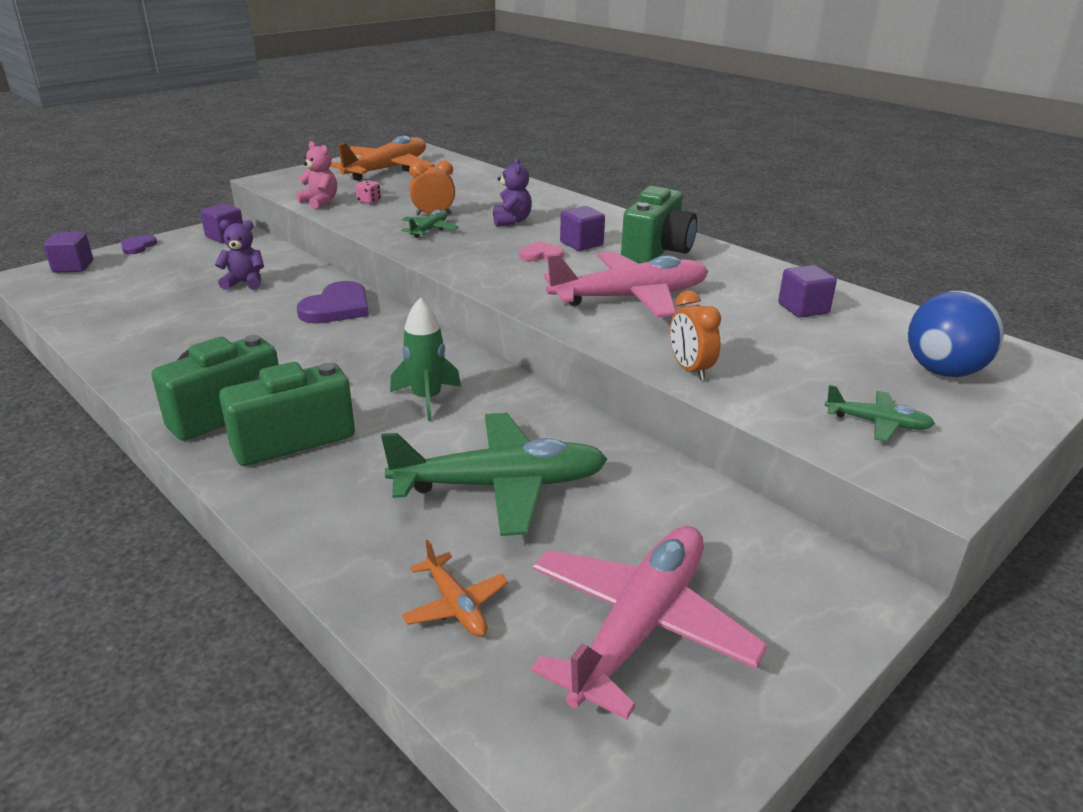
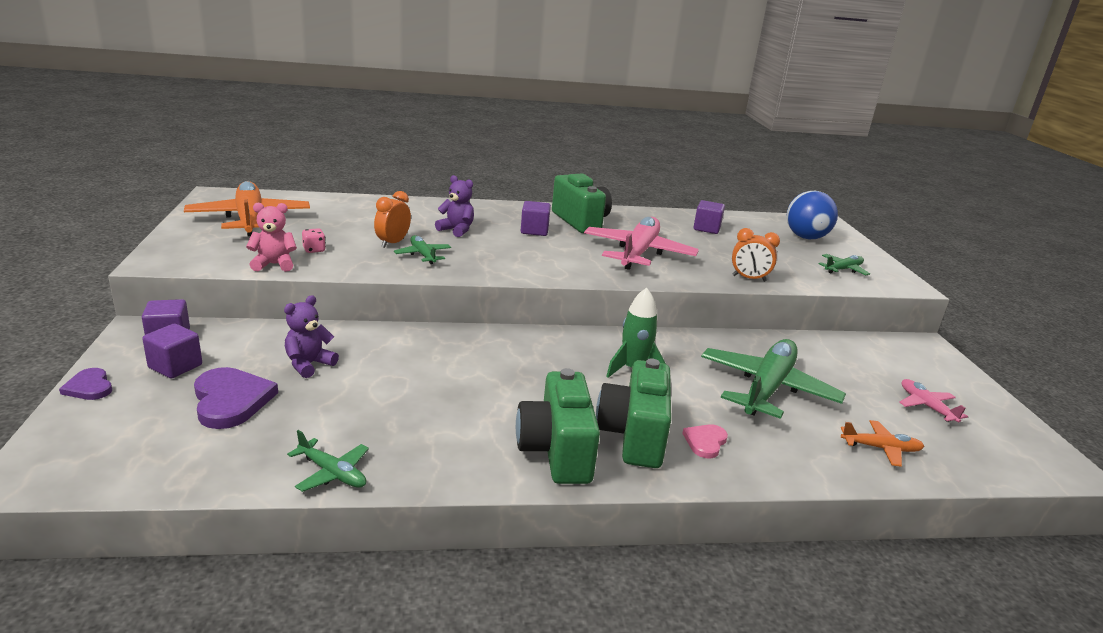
camera: 55 degrees left, 5 degrees down
(73, 266) = (65, 440): purple cube -> purple cube (175, 366)
(105, 344) = (332, 473): none -> green plane
(337, 307) = (434, 346): purple heart -> purple heart (231, 400)
(541, 254) = (533, 246): pink heart -> pink heart (705, 442)
(639, 626) = (926, 406): pink plane -> pink plane, size x0.47

